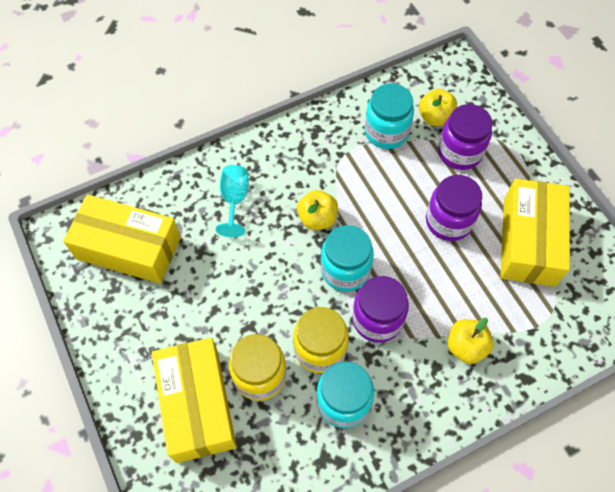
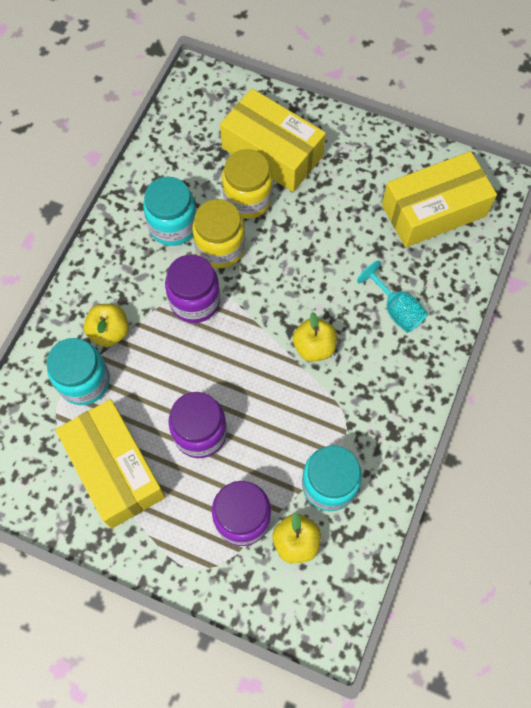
camera: 140 degrees right, 5 degrees up
(345, 270) = (252, 320): turquoise jar -> turquoise jar (84, 381)

